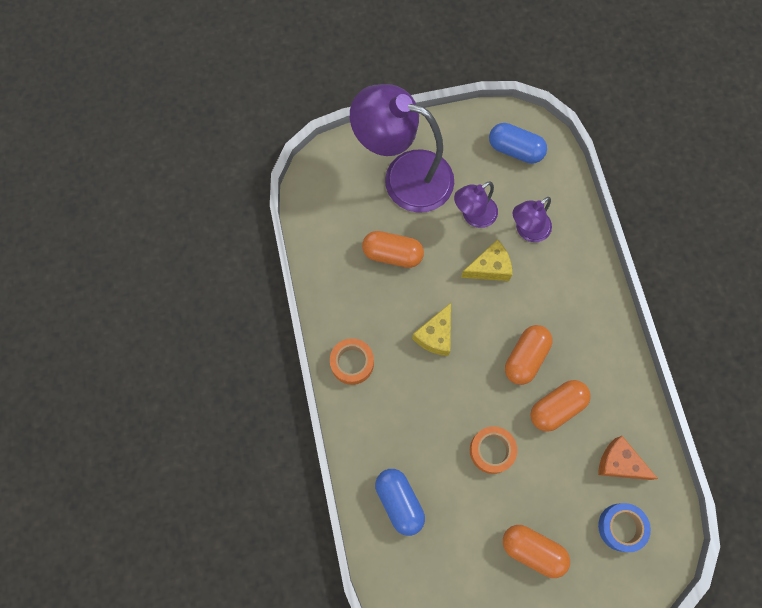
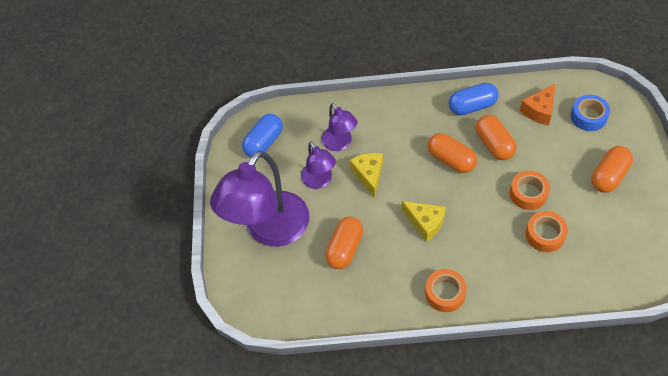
camera: 75 degrees left, 15 degrees down
(399, 502) = (572, 268): blue capsule -> blue capsule (472, 106)
(438, 471) = (545, 235): none -> orange tape

